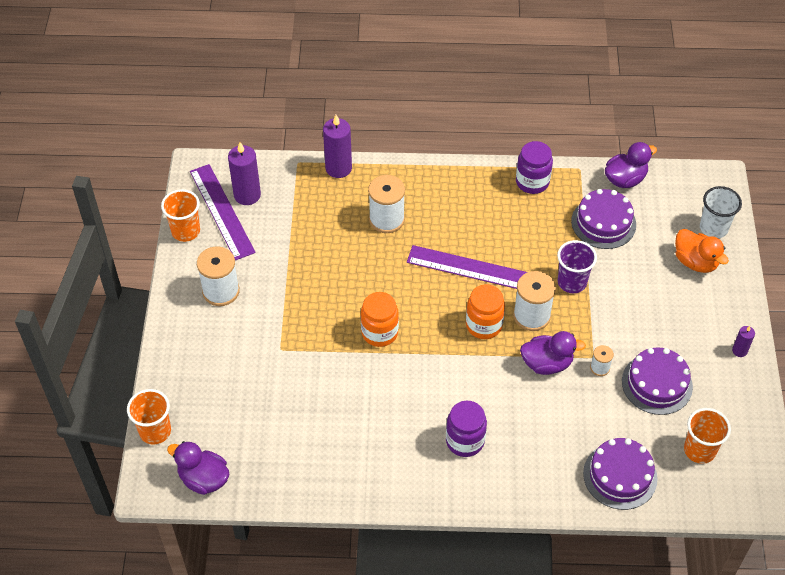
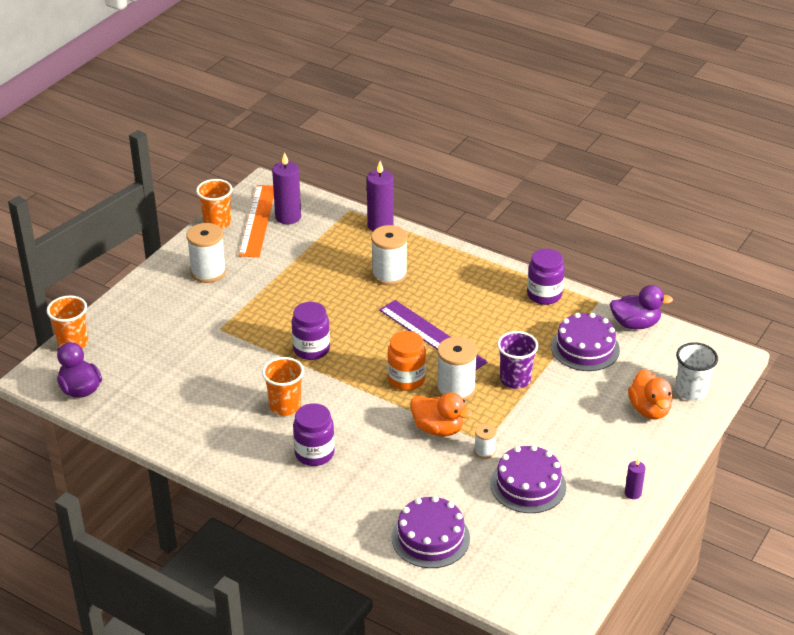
camera: 30 degrees right, 15 degrees down
(222, 211) = (258, 220): purple ruler -> orange ruler
(379, 332) = (311, 349): orange jar -> purple jar
(547, 363) = (438, 429): purple duck -> orange duck
(699, 450) = (524, 551): orange cup -> orange cup (285, 406)

